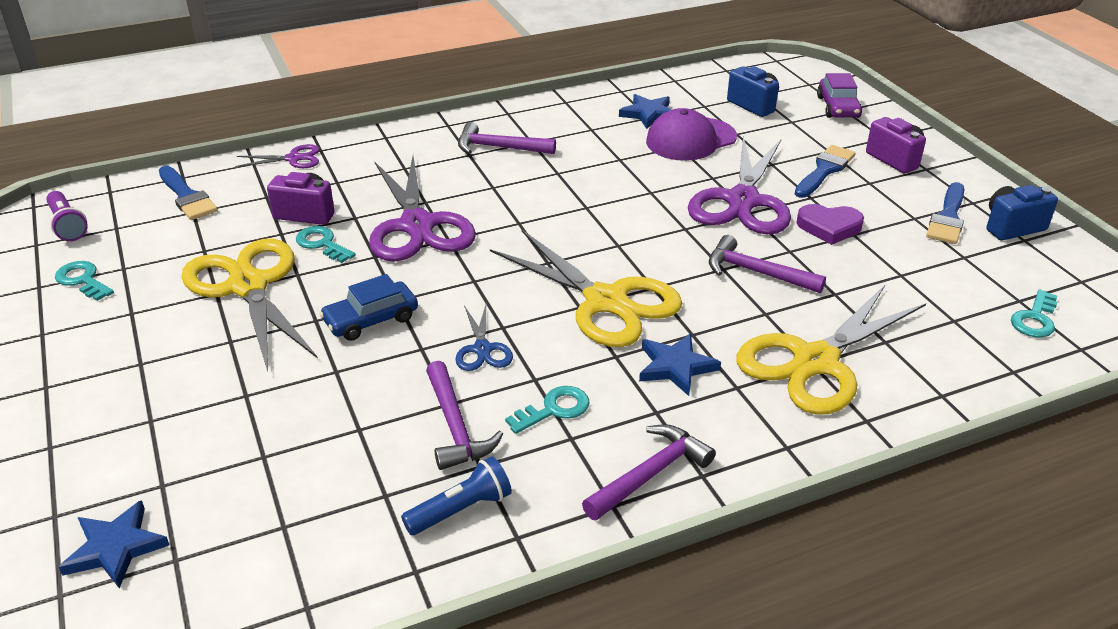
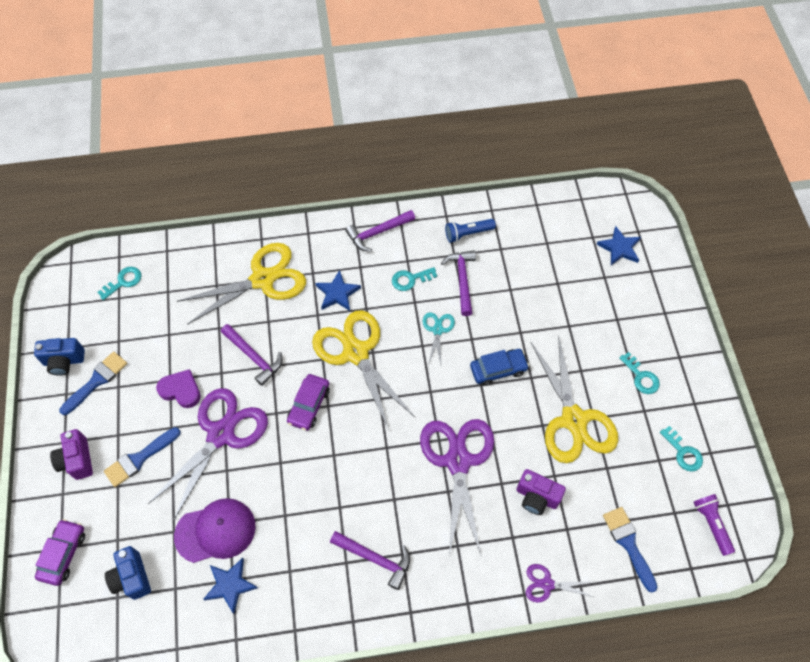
camera: 165 degrees left, 25 degrees up
(322, 244) = (526, 455): turquoise key -> turquoise key (641, 377)
(482, 349) = (437, 330): blue scissors -> turquoise scissors
(644, 241) = (309, 405): none -> purple car

